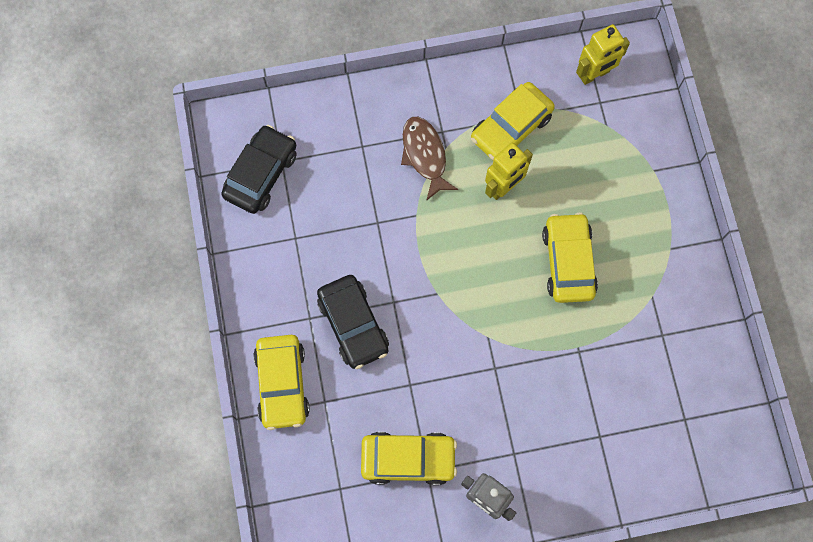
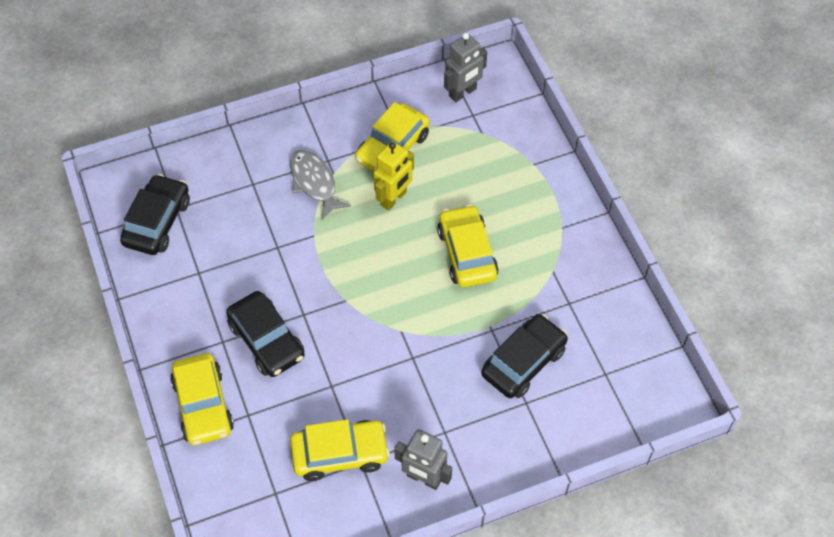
camera: 10 degrees left, 15 degrees down
(425, 155) = (314, 182): brown fish -> grey fish
(594, 74) = (463, 93): yellow robot -> grey robot
(605, 392) = (523, 362): none -> black car

